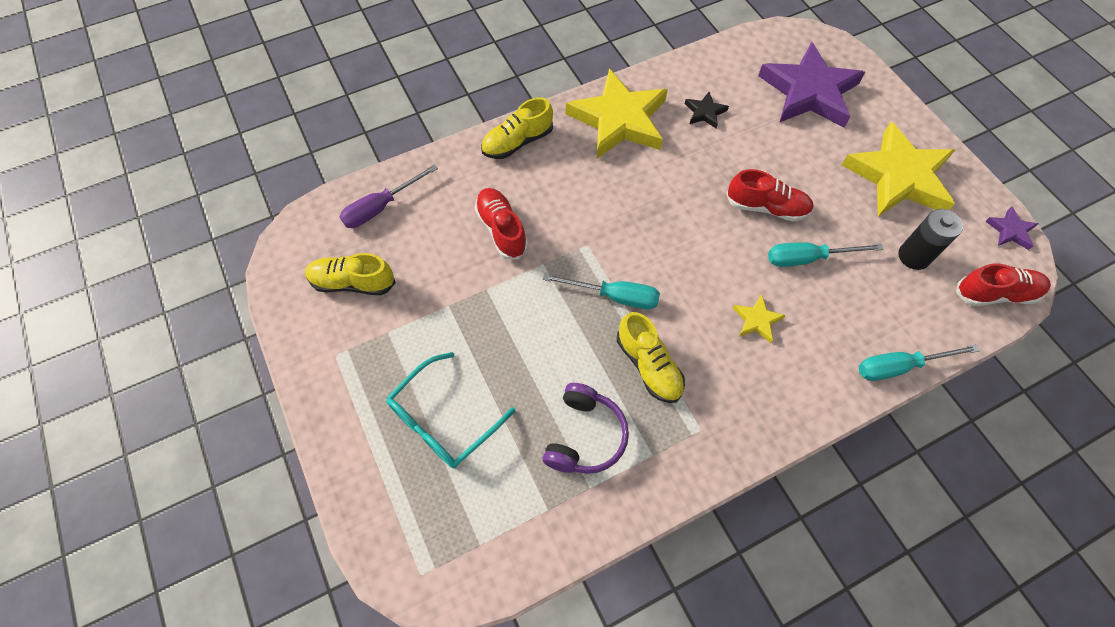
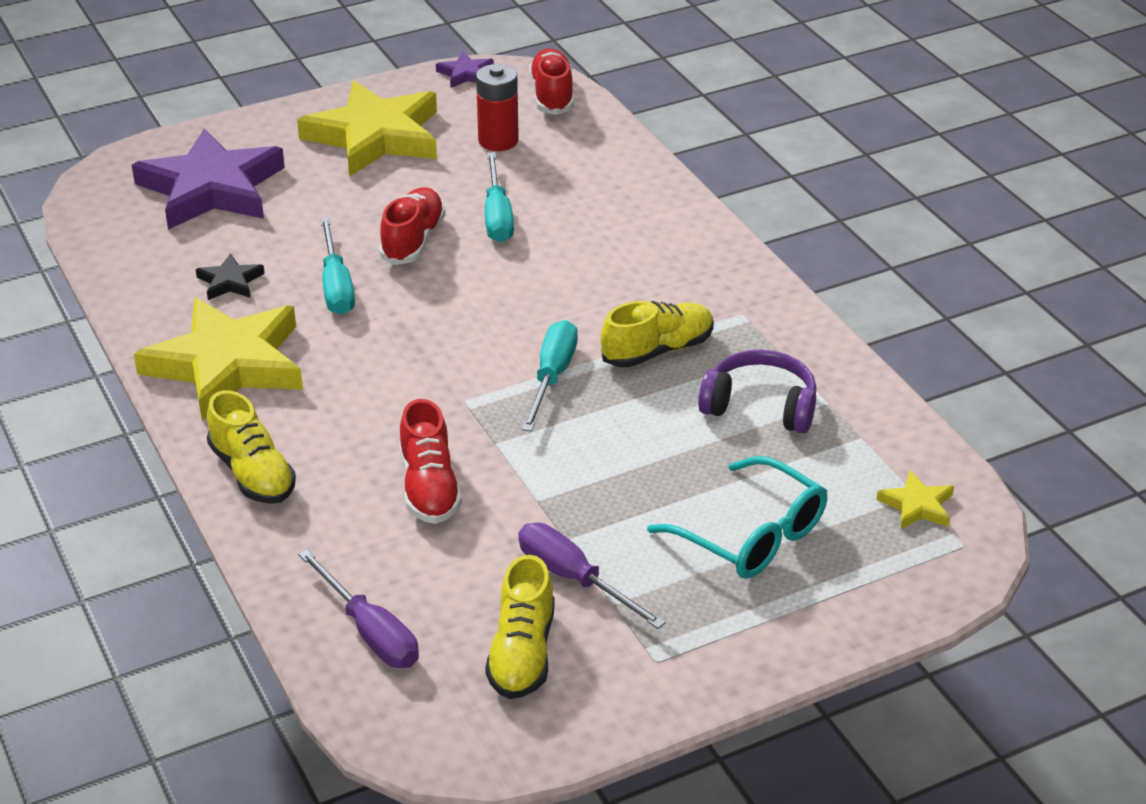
camera: 90 degrees left, 25 degrees down
(412, 310) = (574, 579): none -> purple screwdriver
(501, 229) = (429, 487): red shoe -> red shoe turned 75 degrees counterclockwise
(756, 320) = (589, 262): yellow star -> yellow star (917, 506)
(899, 366) = (648, 168): turquoise screwdriver -> turquoise screwdriver (336, 286)
(914, 256) = (498, 141): black battery -> red battery

